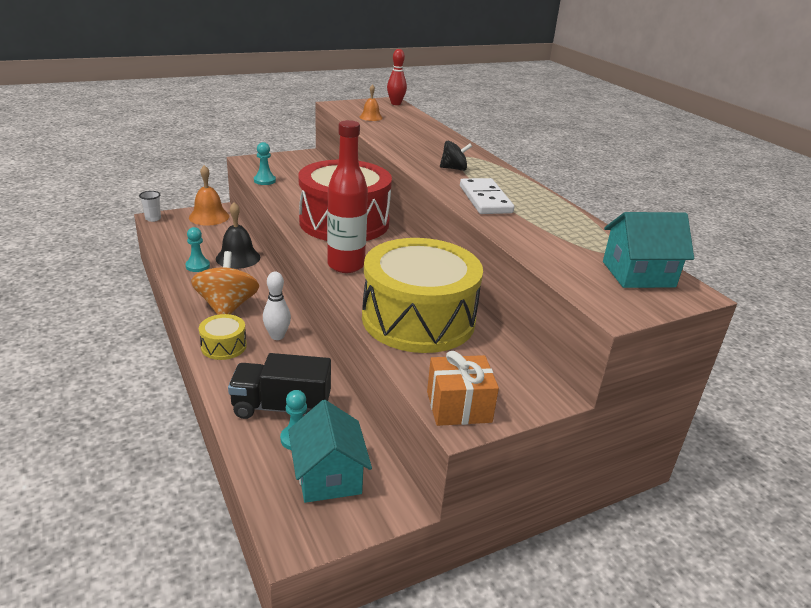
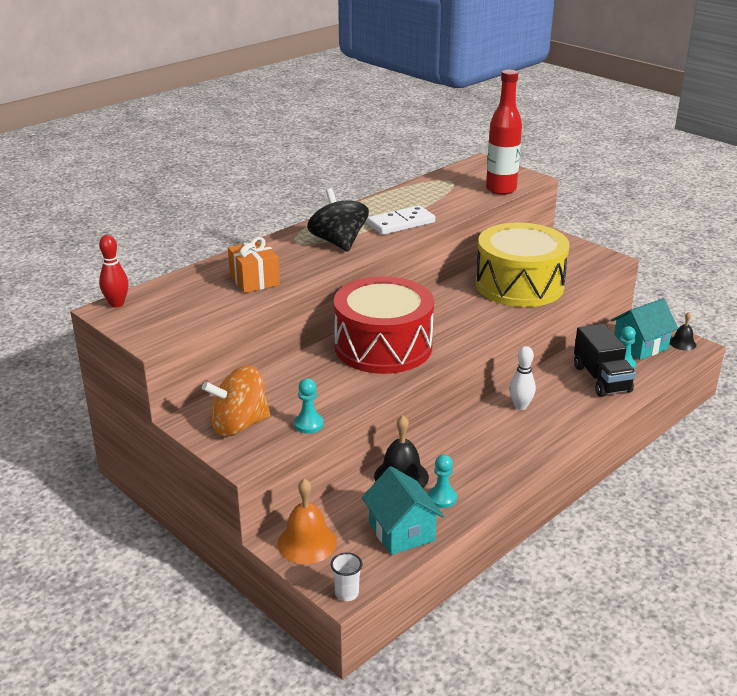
camera: 105 degrees left, 0 degrees up
(223, 346) = (560, 428): yellow drum -> none
(227, 307) = (501, 448): orange spinning top -> orange spinning top (239, 425)
(308, 528) = (682, 343): none -> black bell
(346, 265) = (470, 327): red bottle -> red bottle (501, 189)
(371, 117) = (196, 308): orange bell -> none
(454, 169) = (338, 242): black spinning top -> black spinning top, size x1.81
(458, 406) = (598, 261): orange gift -> orange gift (254, 280)
(638, 274) = (475, 173): turquoise house -> turquoise house (401, 531)

